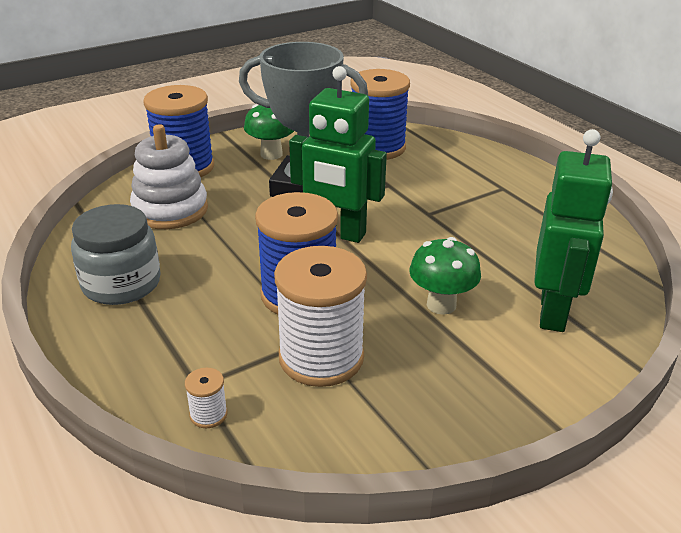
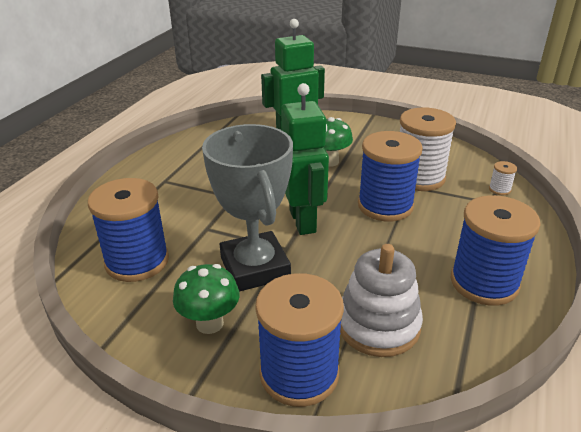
camera: 125 degrees left, 0 degrees up
(121, 283) = (484, 283): grey jar -> blue spool

